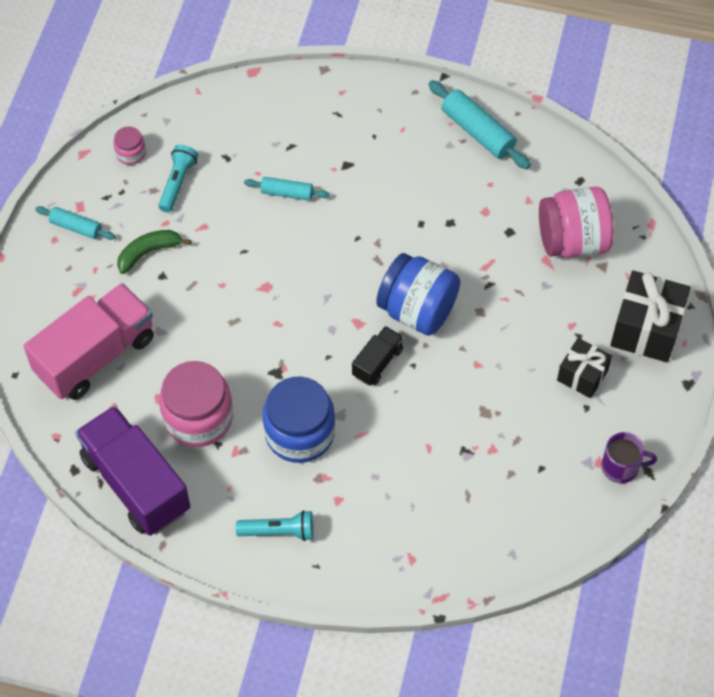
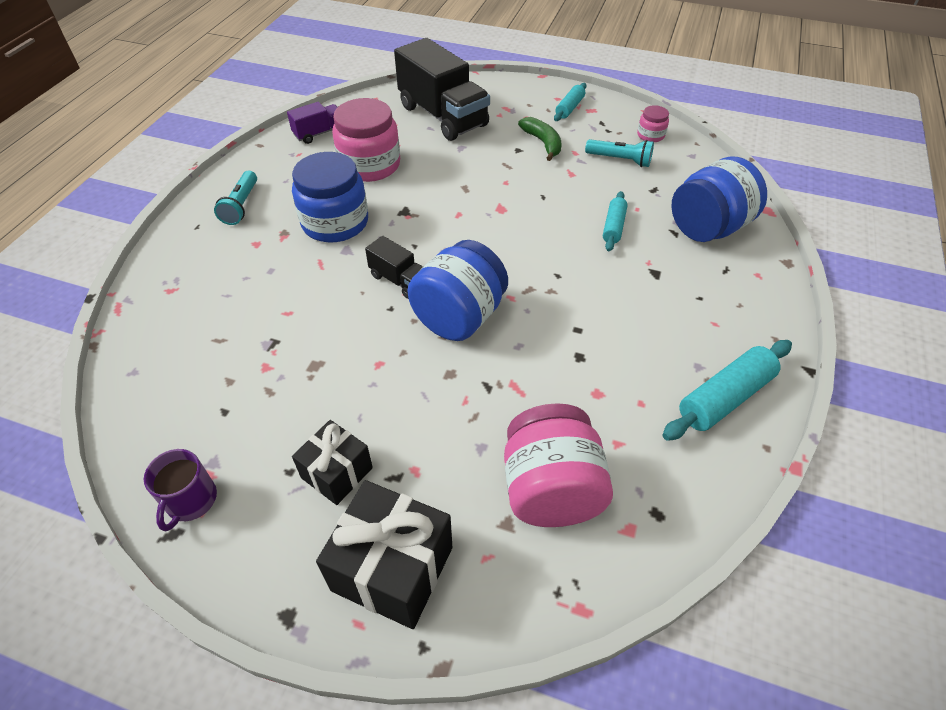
camera: 95 degrees right, 10 degrees down
(95, 355) = (443, 116): pink truck -> black truck
(136, 483) = (319, 133): purple truck -> purple truck, size x0.48
(282, 120) = (708, 228): none -> blue jar

